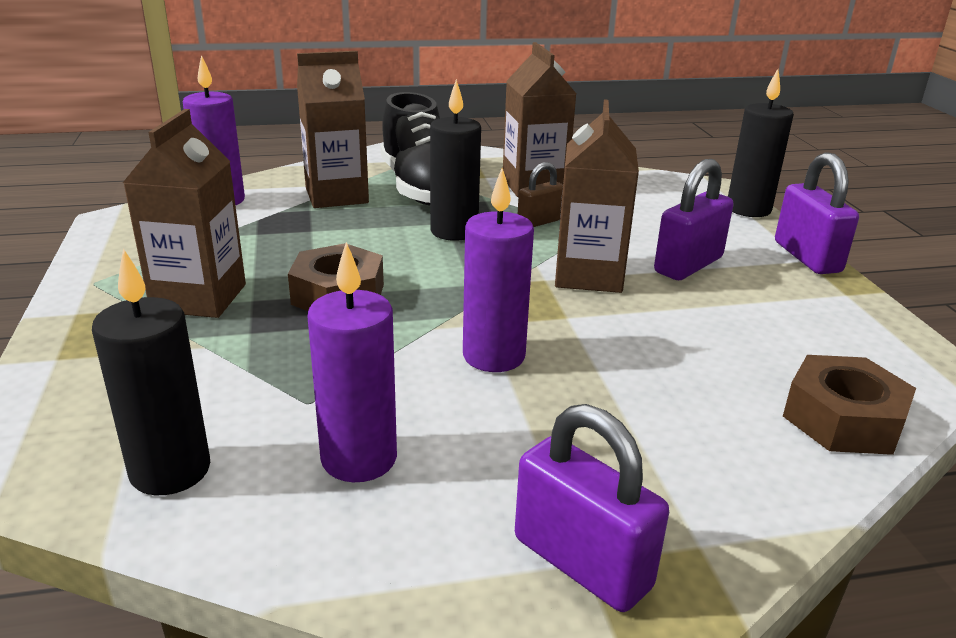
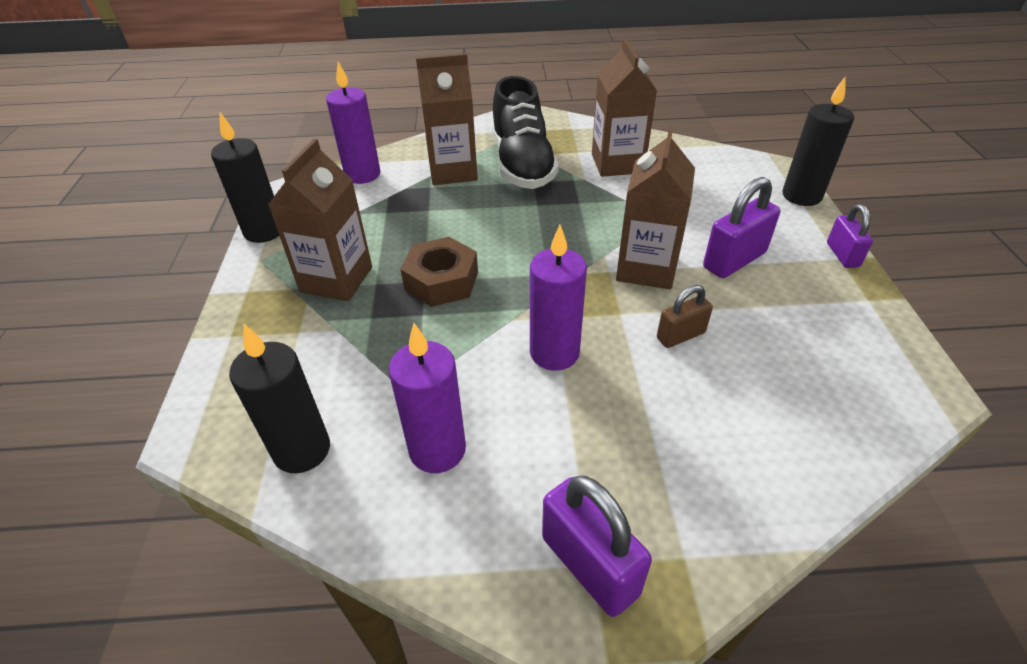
camera: 10 degrees right, 15 degrees up
(454, 231) = (542, 214): black candle -> black candle (264, 231)
(540, 222) = (615, 205): brown padlock -> brown padlock (680, 335)
(807, 257) = (842, 255): purple padlock -> purple padlock, size x0.62
(842, 419) = (832, 439): brown nut -> none

